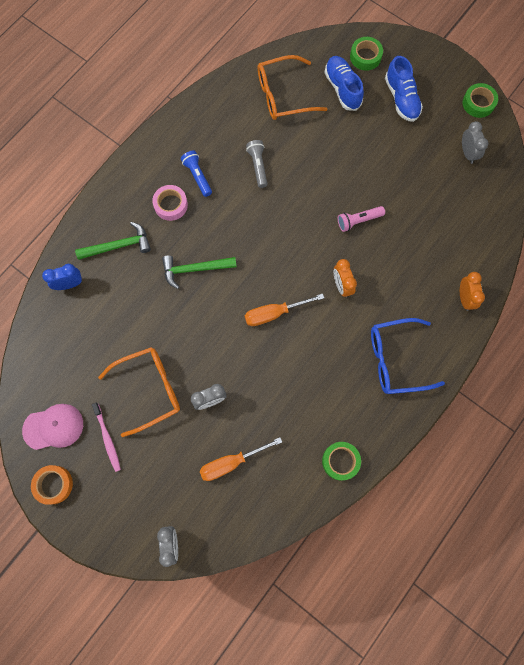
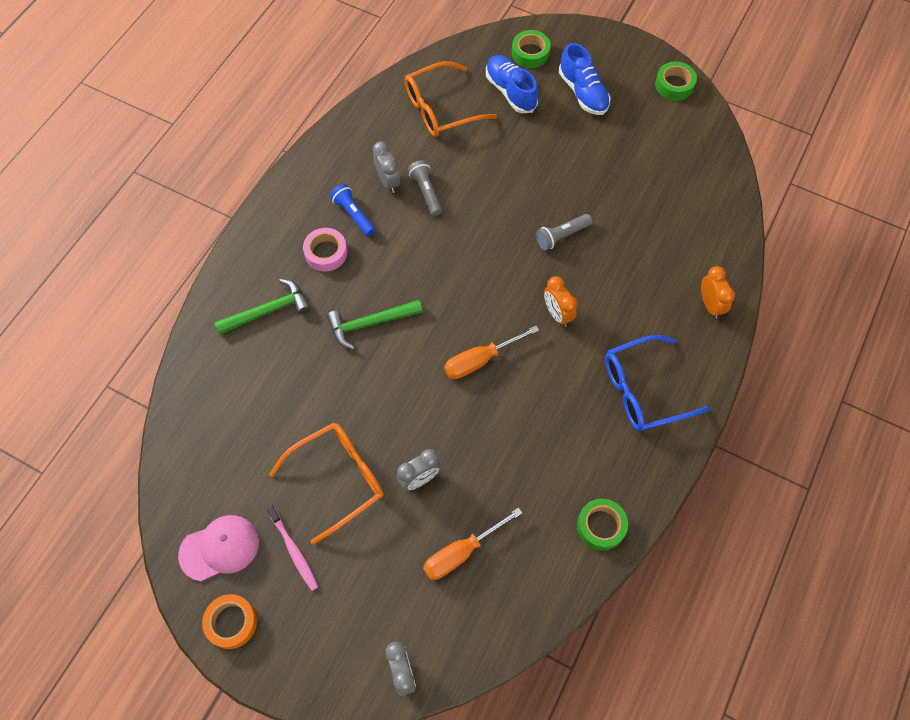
camera: 10 degrees left, 10 degrees down
(69, 284) = (212, 367): blue clock -> none
(358, 221) = (561, 236): pink flashlight -> grey flashlight
(467, 153) = (675, 141): grey clock -> grey clock (388, 182)

